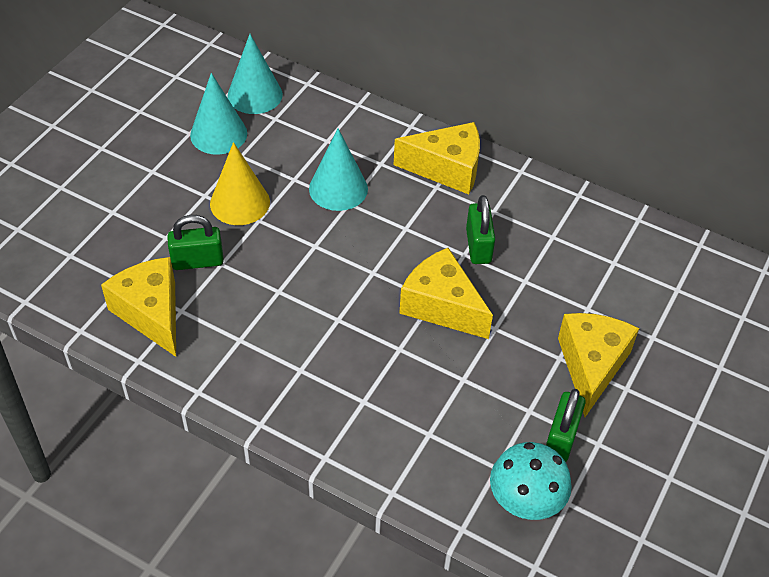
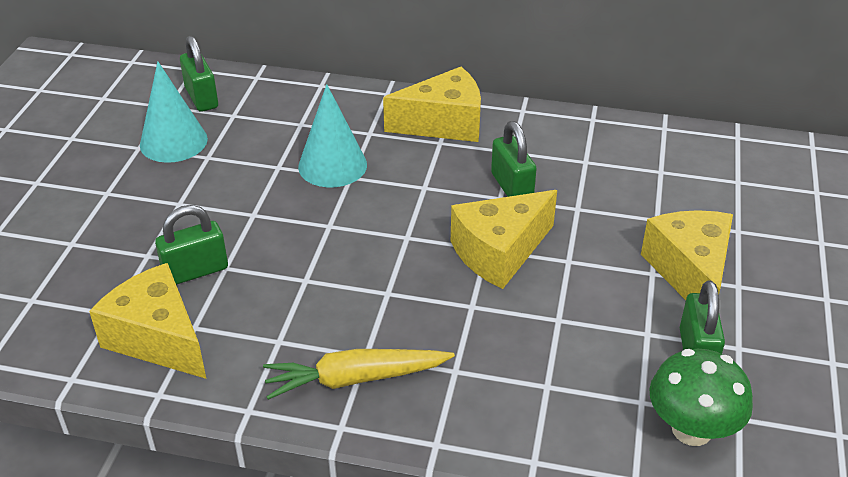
camera: 15 degrees left, 10 degrees down
(240, 202) = (224, 202): yellow cone -> none
(255, 95) = (201, 98): turquoise cone -> green padlock
(285, 387) = (355, 379): none -> yellow carrot
(441, 306) = (499, 252): yellow cheese -> yellow cheese turned 60 degrees counterclockwise
(525, 501) = (691, 429): turquoise mushroom -> green mushroom

